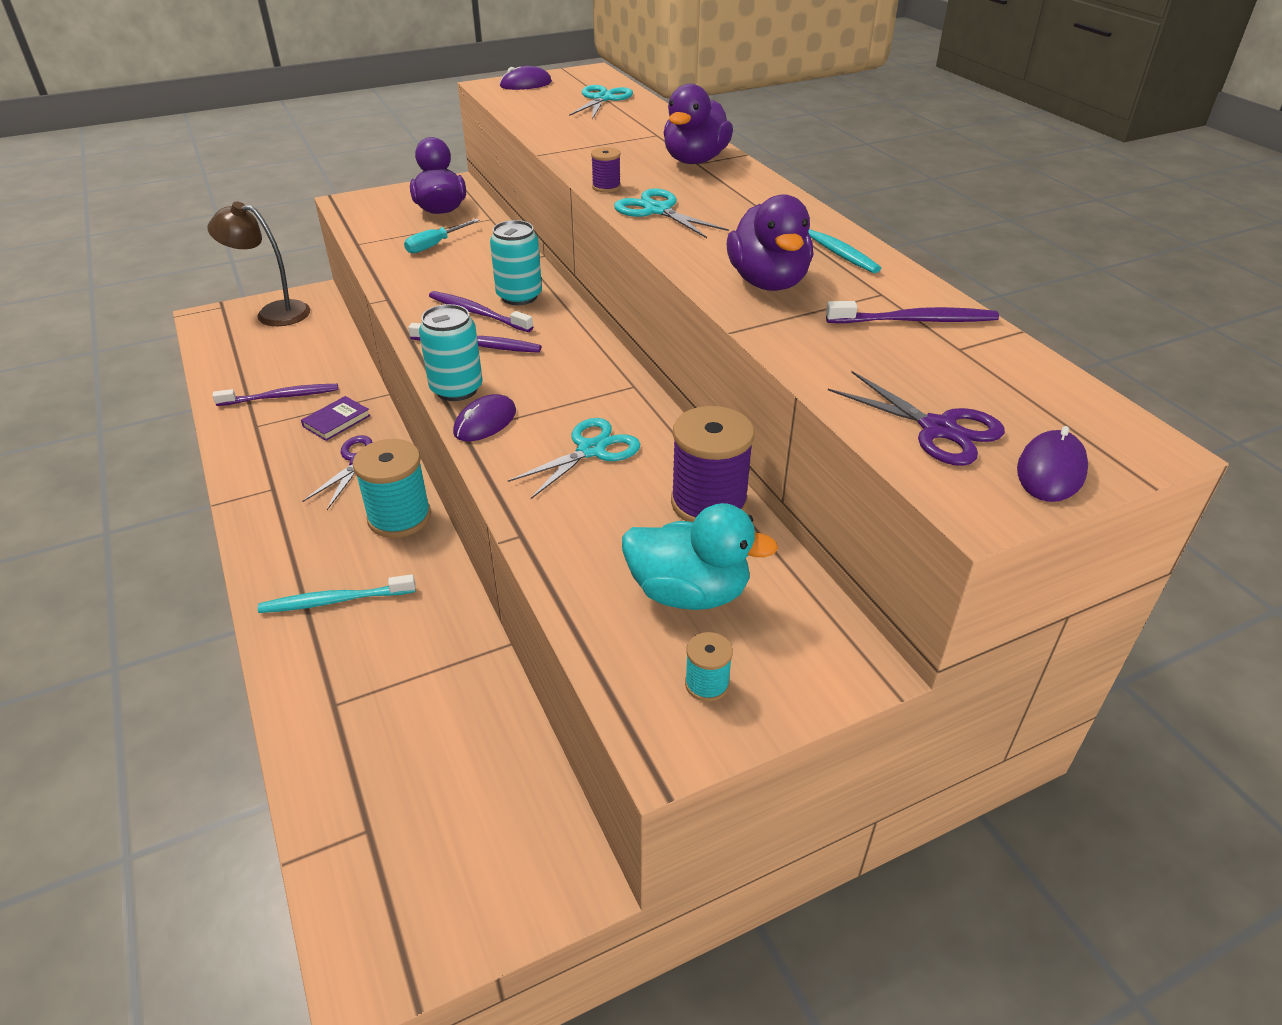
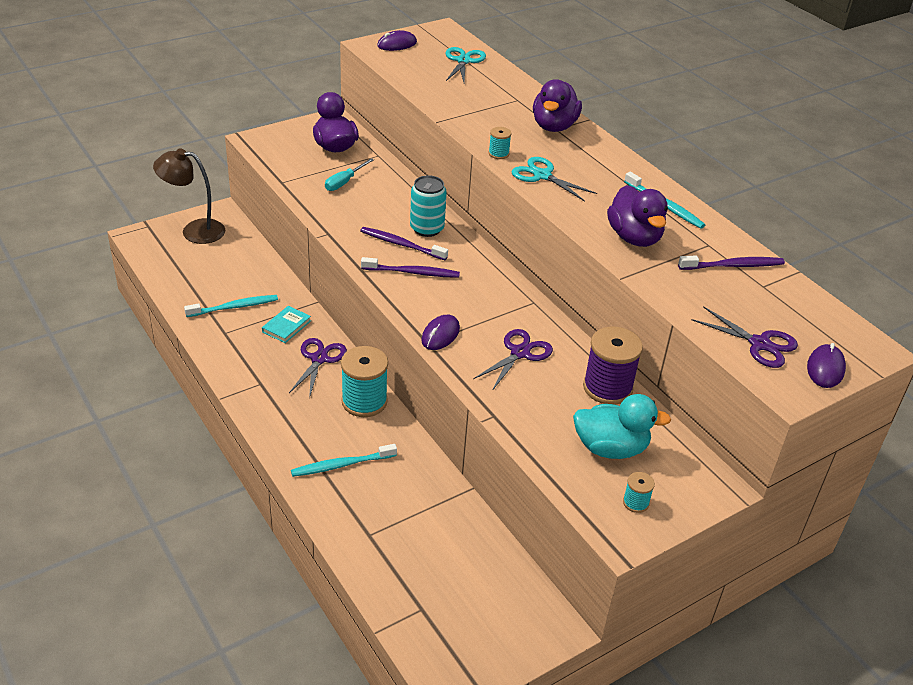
camera: 10 degrees left, 0 degrees up
(282, 397) = (234, 307): purple toothbrush -> turquoise toothbrush
(336, 421) = (286, 326): purple book -> turquoise book
(456, 389) = (410, 309): turquoise can -> none
(591, 450) = (520, 353): turquoise scissors -> purple scissors
(606, 187) = (498, 154): purple spool -> turquoise spool

